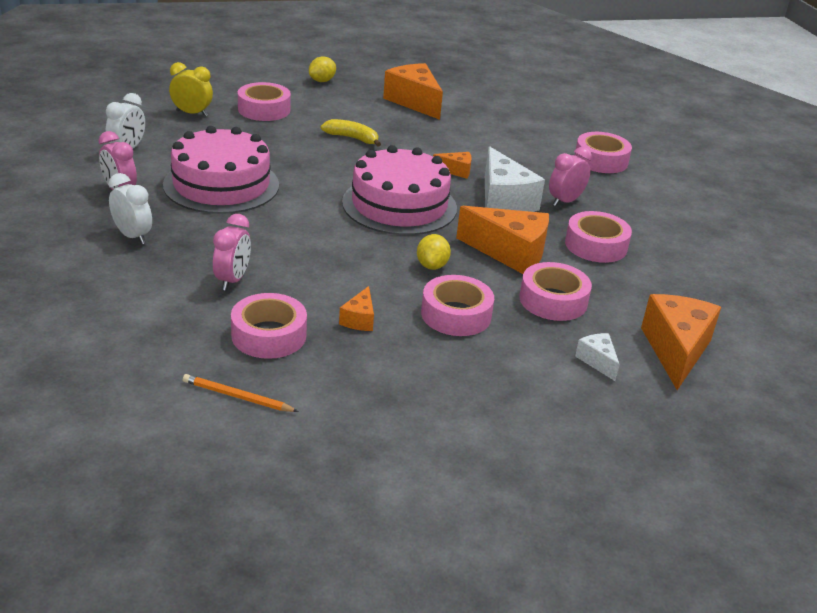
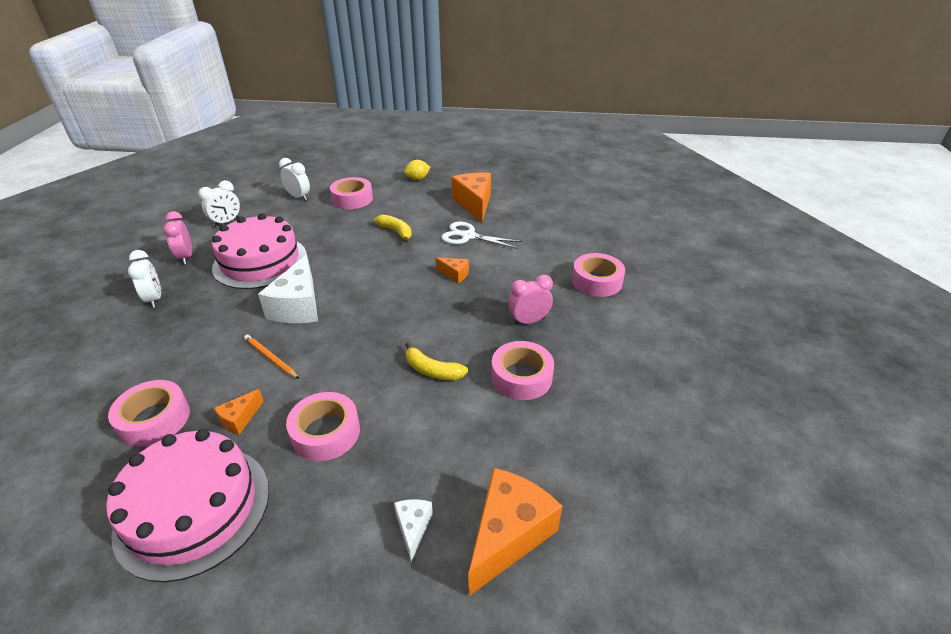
camera: 25 degrees right, 5 degrees up
(192, 113) = (298, 197): yellow clock -> white clock
(232, 280) = (182, 355): pink clock -> none
(237, 397) = (66, 483): orange pencil -> orange pencil (270, 358)
(399, 205) = (378, 302): pink cake -> pink cake (193, 509)
(432, 266) = (351, 371): yellow lemon -> none
(437, 134) = (468, 236): none -> white scissors
(503, 201) = (472, 311): white cheese -> white cheese (298, 306)
(510, 253) = (432, 370): orange cheese -> yellow banana
(553, 300) = (429, 436): pink tape -> none

